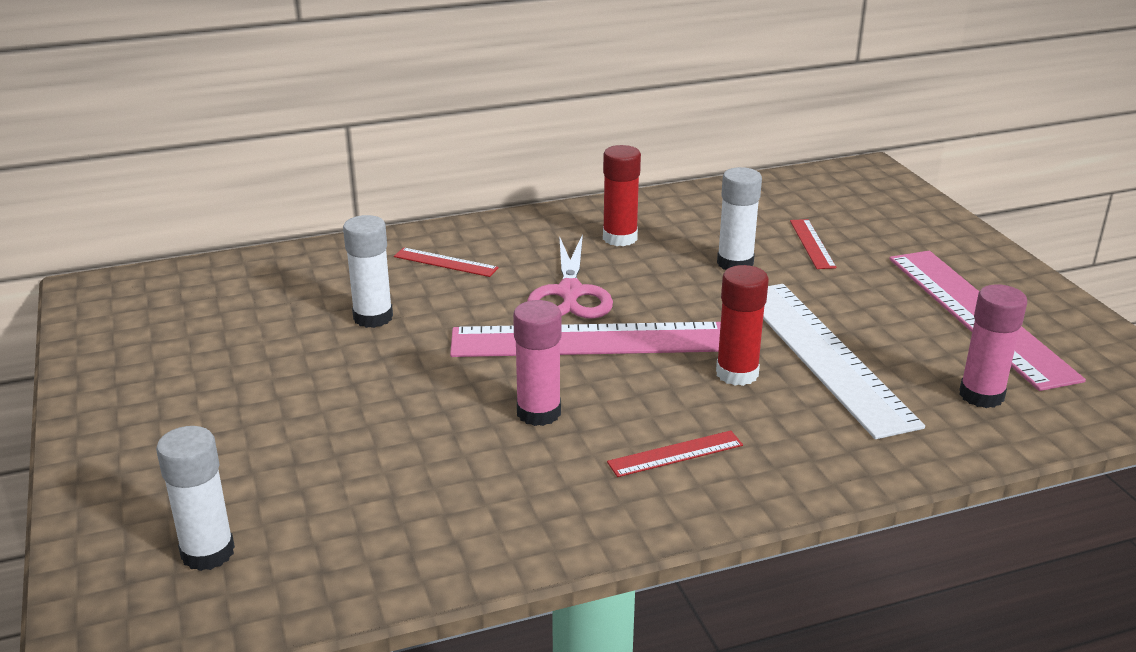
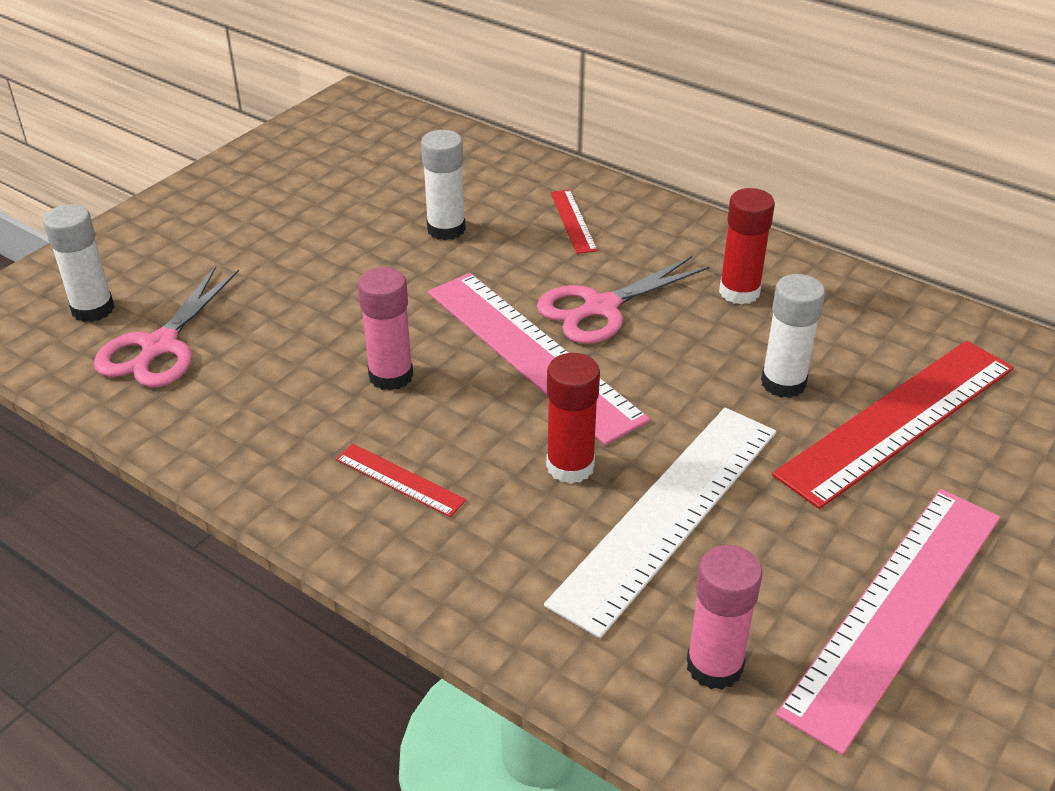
camera: 55 degrees right, 10 degrees up
(333, 526) = (159, 347): none -> pink scissors
(812, 244) = (898, 420): red ruler -> red ruler, size x2.28

